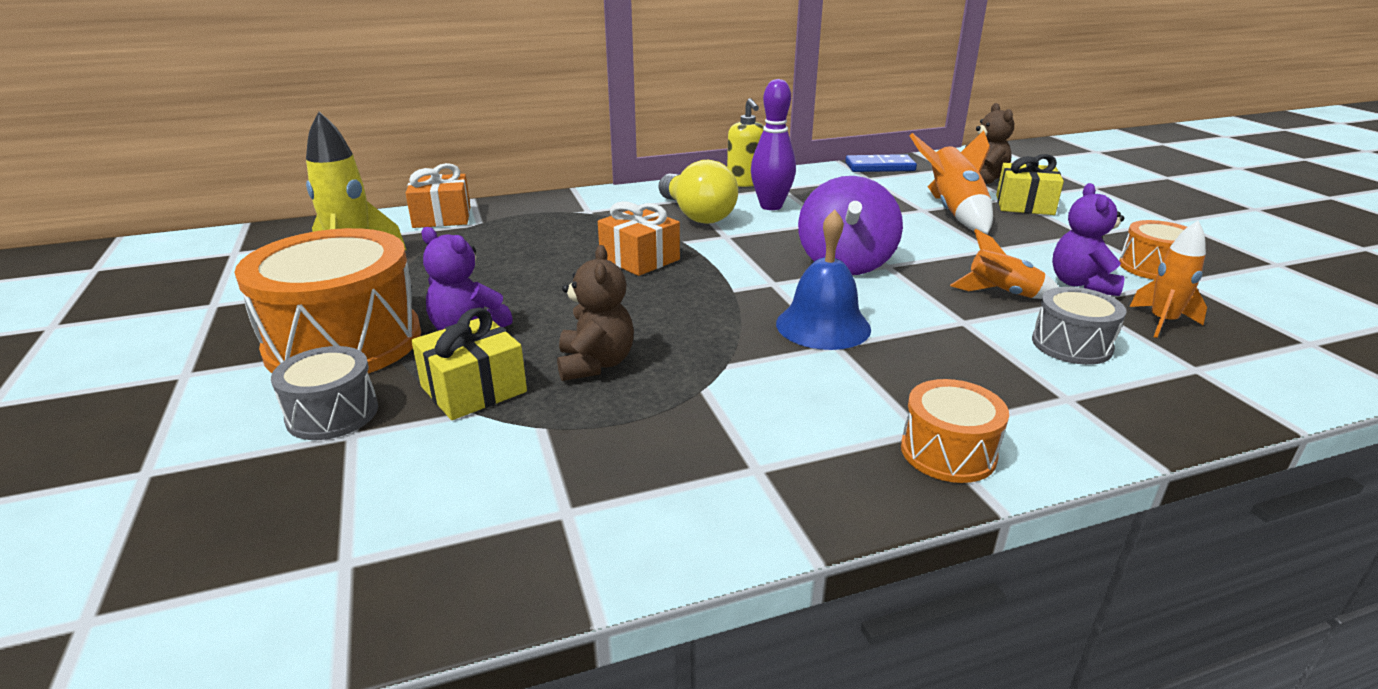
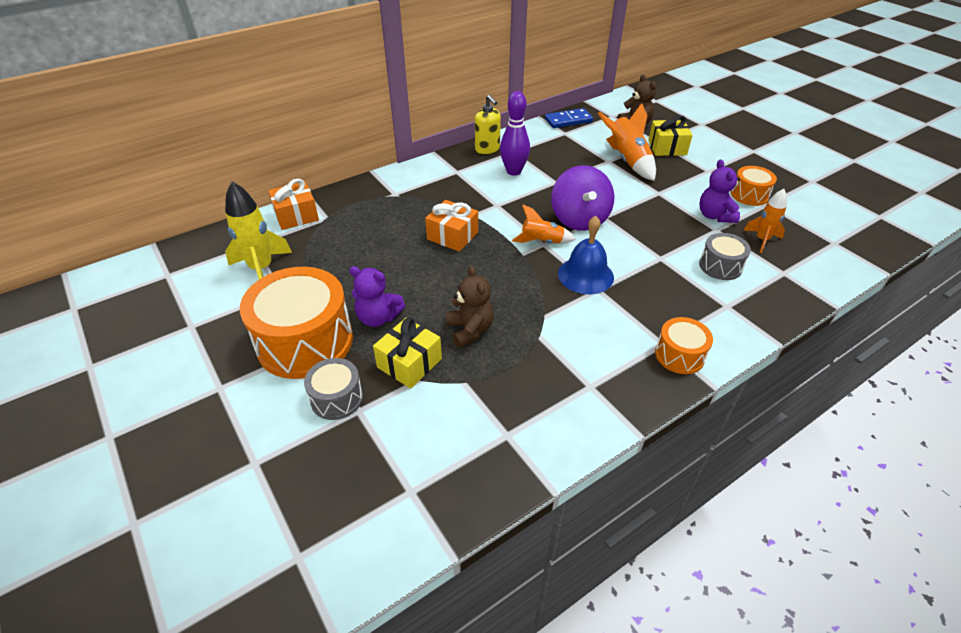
camera: 15 degrees left, 15 degrees up
(696, 215) = (469, 187): yellow light bulb -> none
(1002, 294) = (675, 231): orange rocket -> orange rocket (542, 241)

